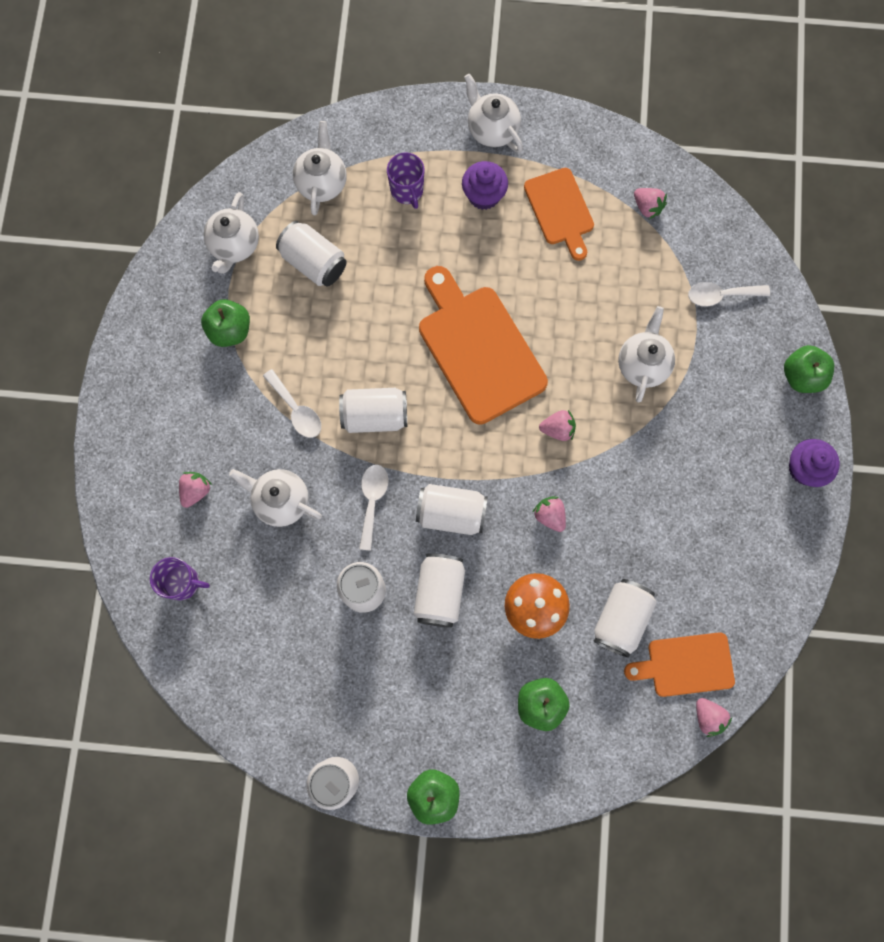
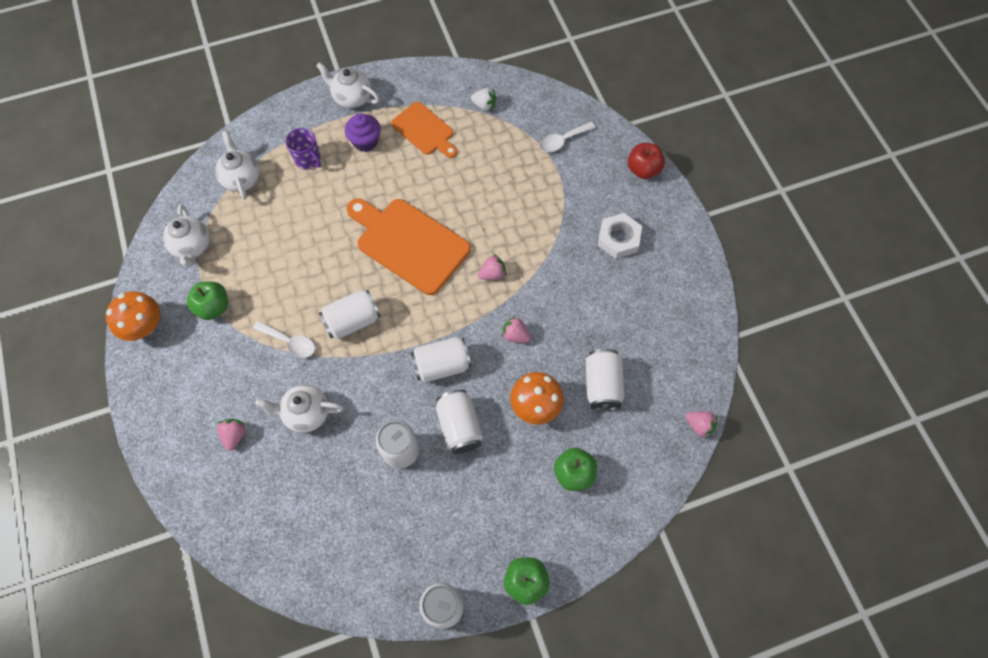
camera: 25 degrees left, 10 degrees down
(148, 320) = (144, 326): none -> orange mushroom
(182, 582) = (252, 510): purple mug -> none
(314, 262) = (259, 234): white can -> none
(372, 501) = (378, 382): white spoon -> none
(642, 364) = (531, 206): white teapot -> none
(647, 207) = (484, 105): pink strawberry -> white strawberry
(686, 664) = (664, 396): orange cutting board -> none
(727, 452) = (618, 239): none -> white nut
(802, 376) = (643, 169): green apple -> red apple
(805, 468) = (676, 227): purple cupcake -> none

